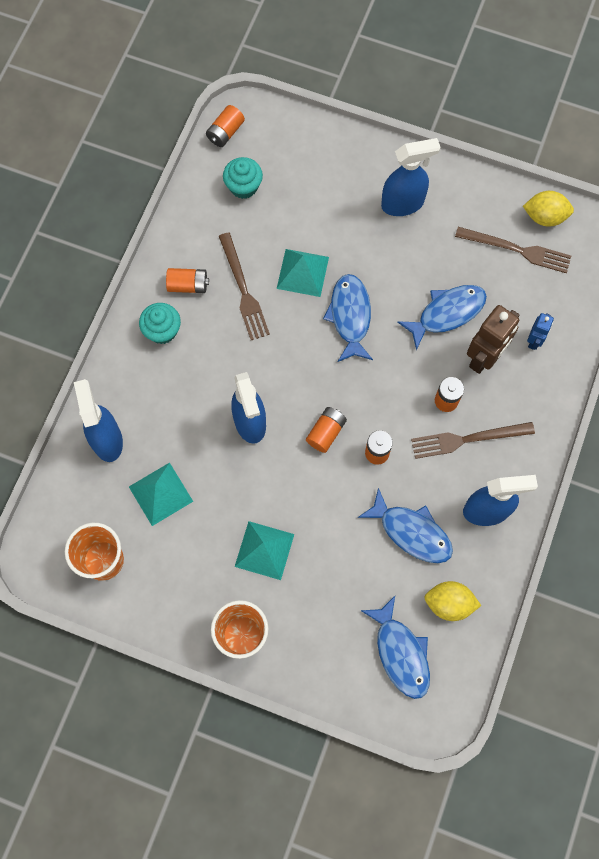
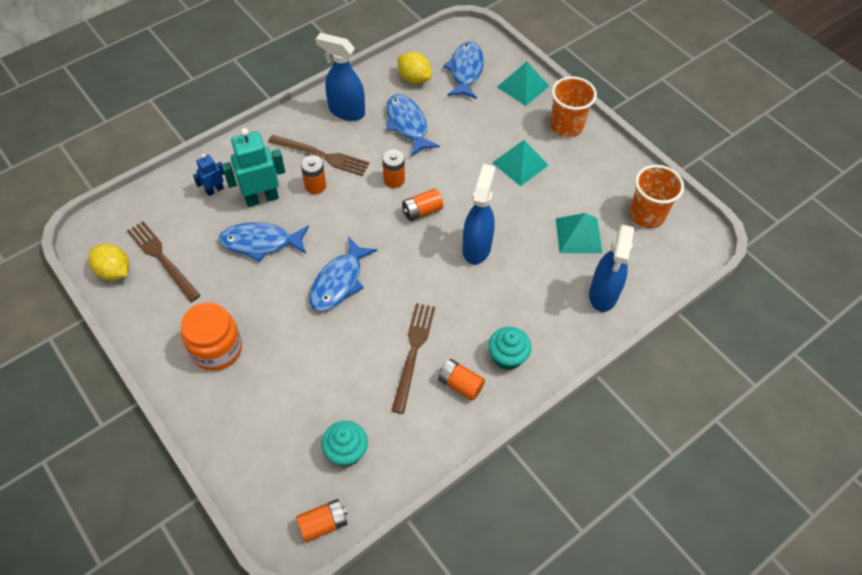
camera: 150 degrees left, 15 degrees down
(303, 272) = (351, 339): turquoise pyramid -> turquoise pyramid (523, 86)
(403, 204) = (217, 349): blue spray bottle -> orange jar
(484, 358) = (262, 198): brown robot -> turquoise robot

